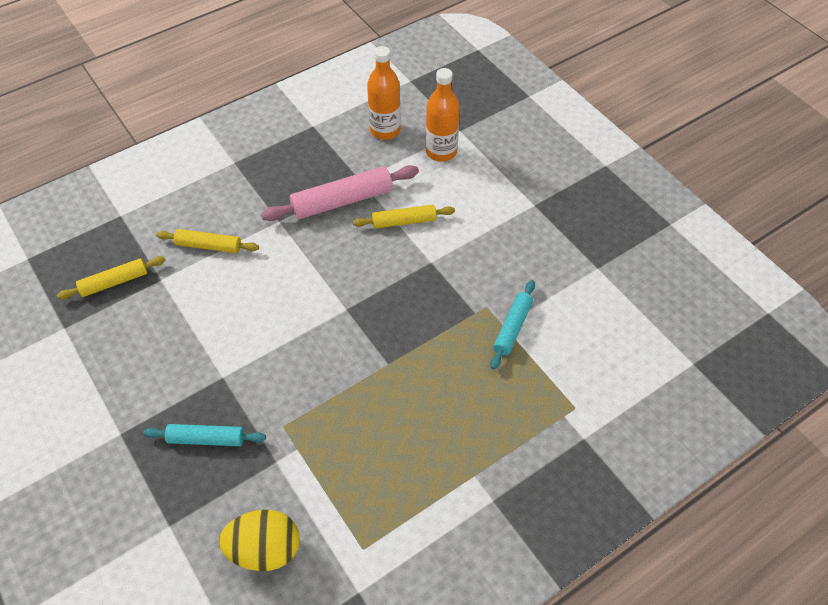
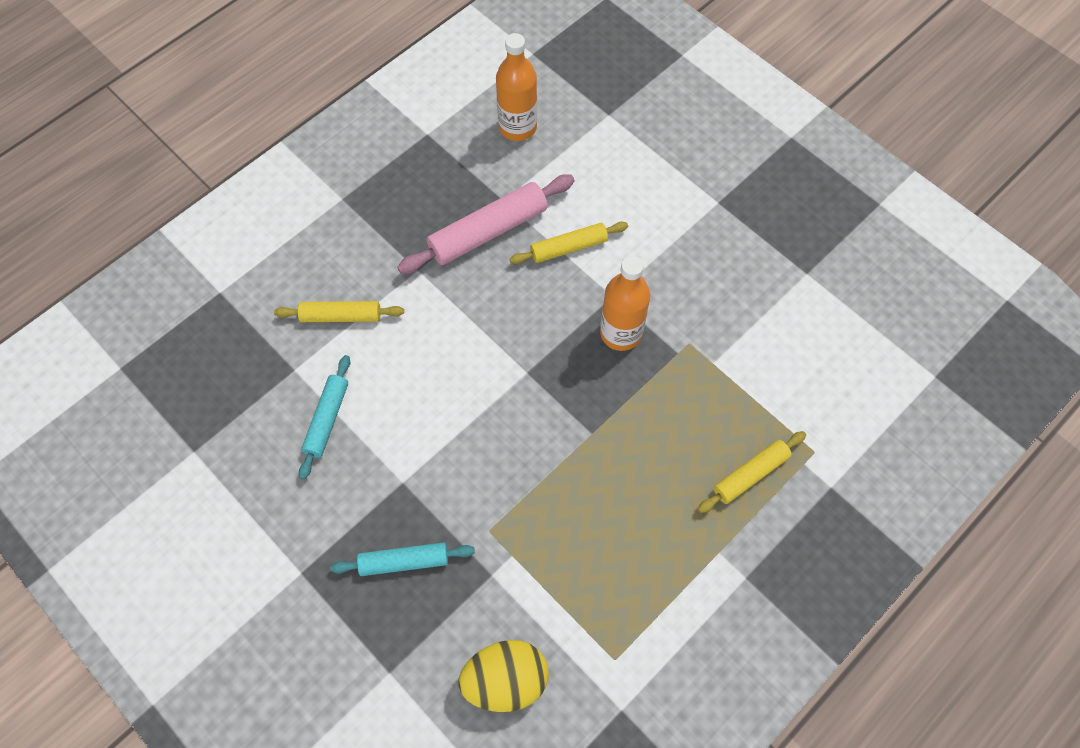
camera: 10 degrees left, 10 degrees up
(114, 282) = (238, 382): yellow rolling pin -> yellow rolling pin (750, 475)
(441, 152) = (592, 147): orange bottle -> orange bottle (621, 333)
(512, 328) = (724, 365): turquoise rolling pin -> turquoise rolling pin (327, 419)

